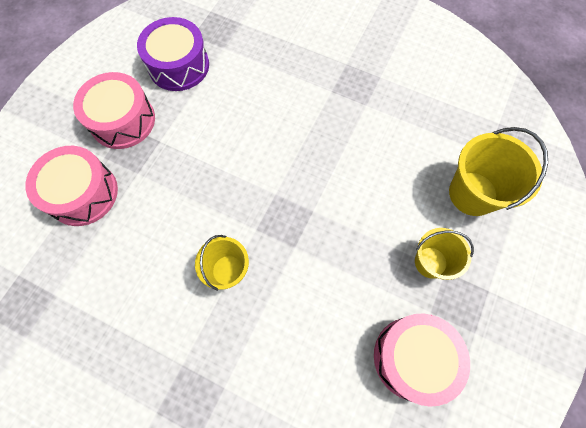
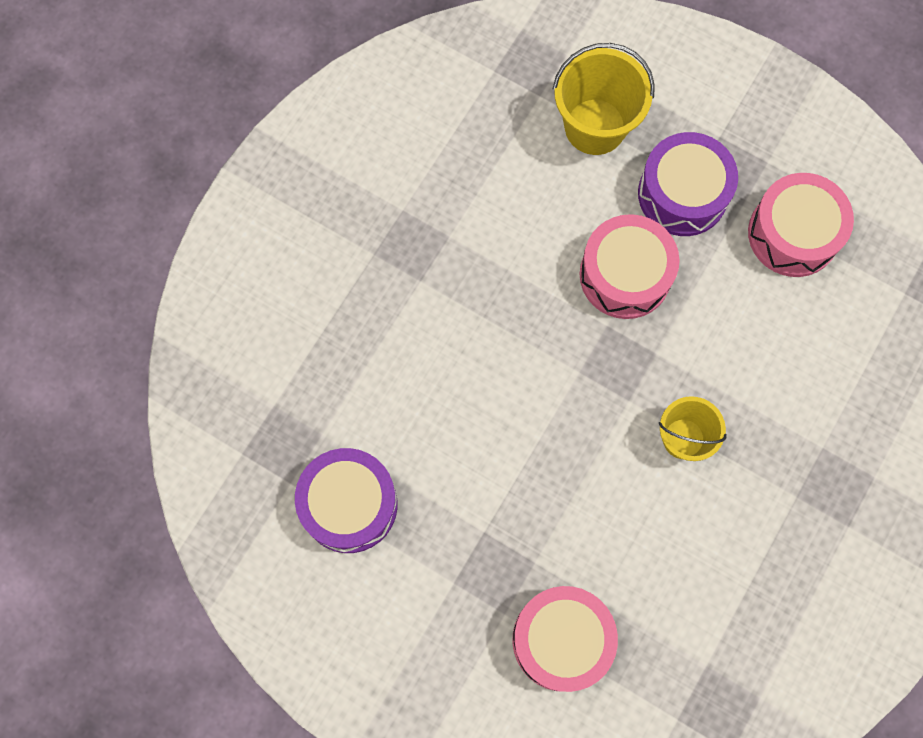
camera: 85 degrees left, 5 degrees up
(123, 120) = (443, 589): pink drum -> pink drum (625, 275)
(430, 262) = (682, 194): yellow bucket -> purple drum

